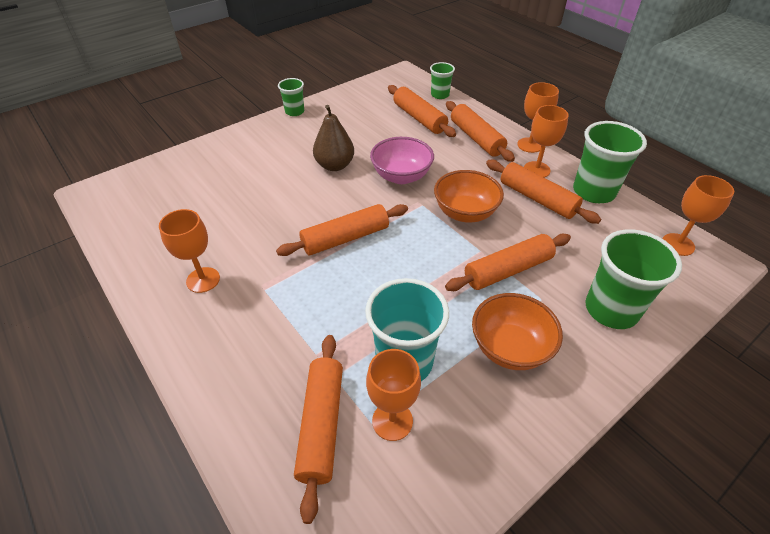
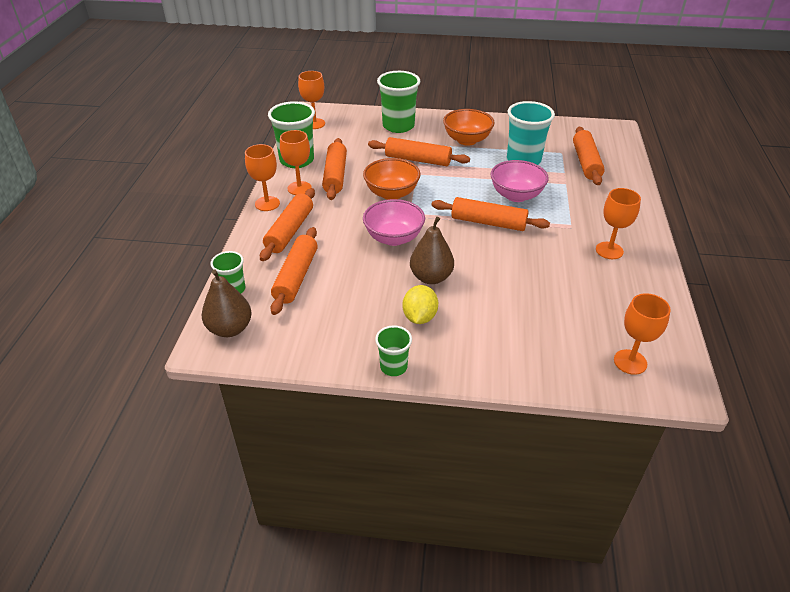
camera: 135 degrees left, 5 degrees down
(311, 140) = (419, 317): none -> yellow lemon
(322, 425) = (586, 162): orange rolling pin -> orange rolling pin turned 45 degrees counterclockwise
(354, 291) = (516, 195): none -> pink bowl
(392, 421) = (552, 149): orange goblet -> orange goblet (630, 362)
(405, 82) = (230, 329): none -> brown pear

